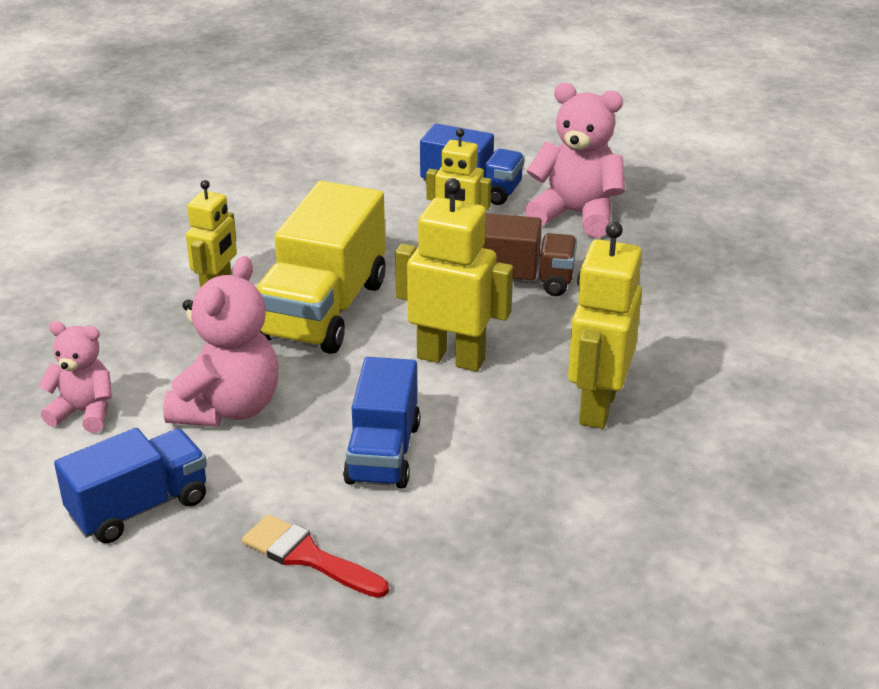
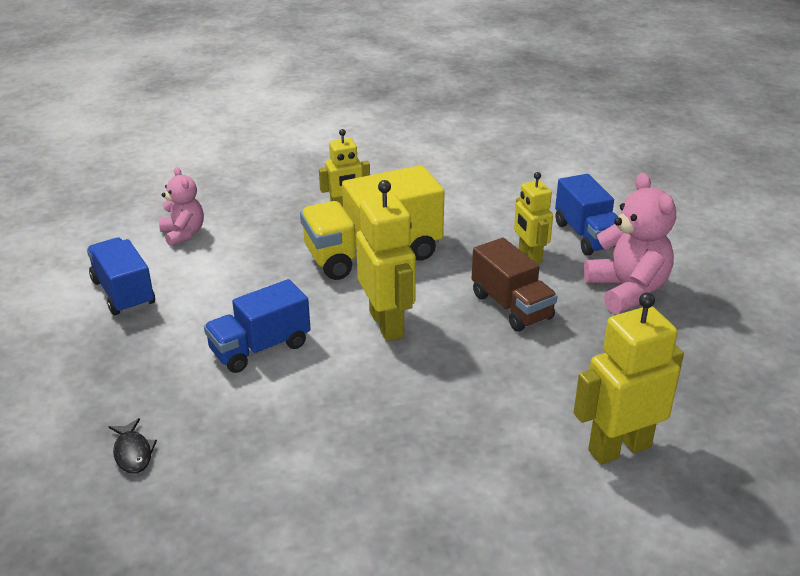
camera: 50 degrees right, 0 degrees up
(139, 507) = (123, 293): blue truck -> blue truck turned 135 degrees counterclockwise
(228, 408) = (239, 273): pink teddy bear -> none
(307, 557) = (137, 370): red brush -> none
(449, 616) = (133, 453): none -> black fish
(597, 406) = (412, 410): yellow robot -> yellow robot (619, 448)

